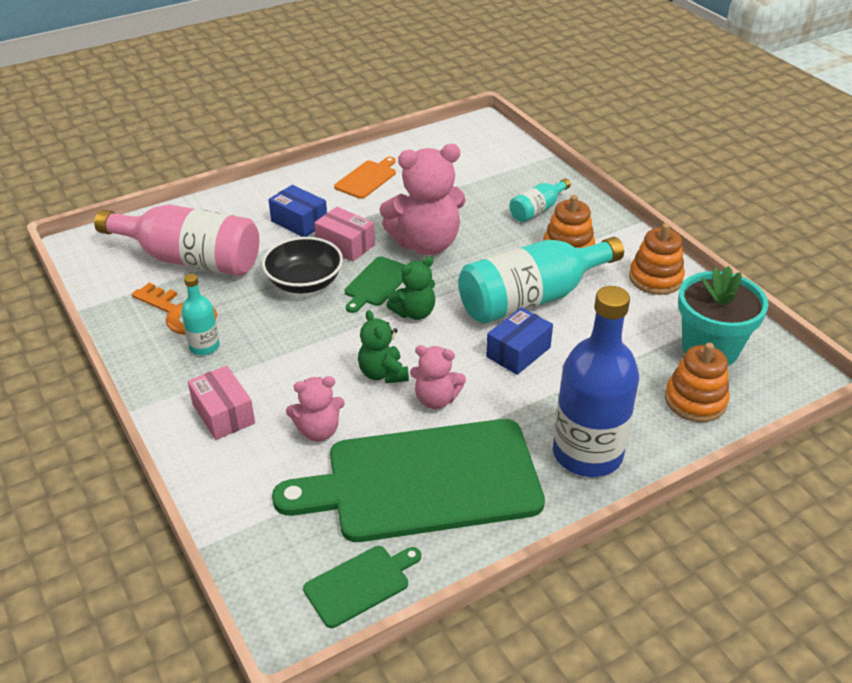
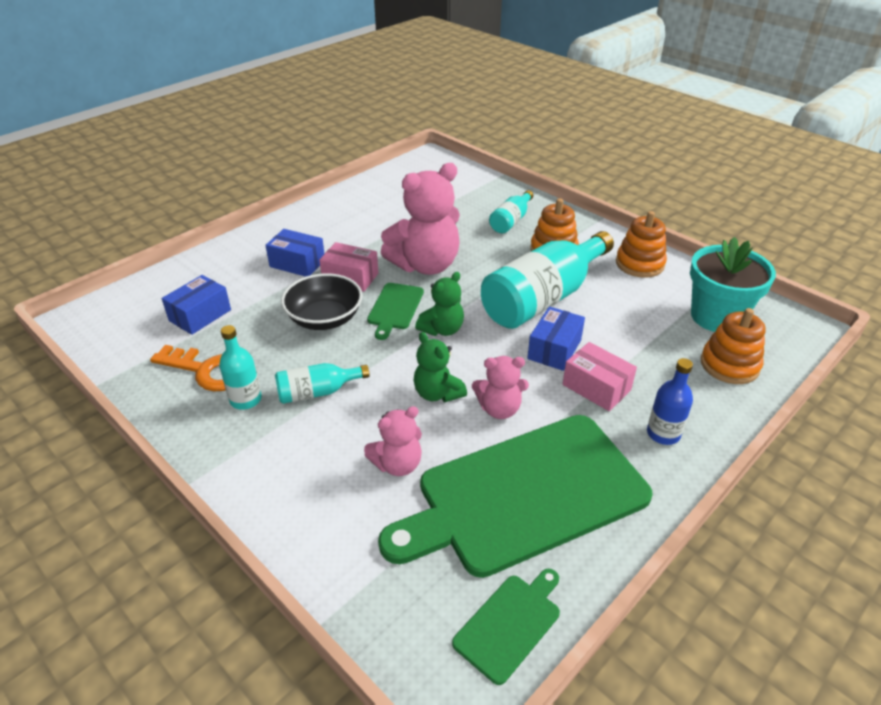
camera: 15 degrees left, 0 degrees up
(190, 259) = (200, 315): pink bottle -> blue box
(223, 414) = (291, 466): pink box -> pink box (596, 387)
(271, 351) = (317, 392): none -> turquoise bottle
(367, 178) = (346, 216): orange cutting board -> none
(587, 453) = (663, 434): blue bottle -> blue bottle, size x0.48

